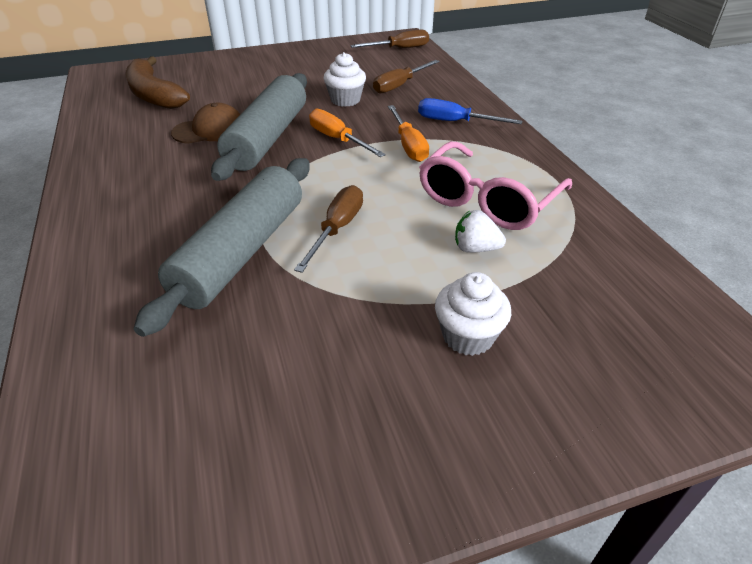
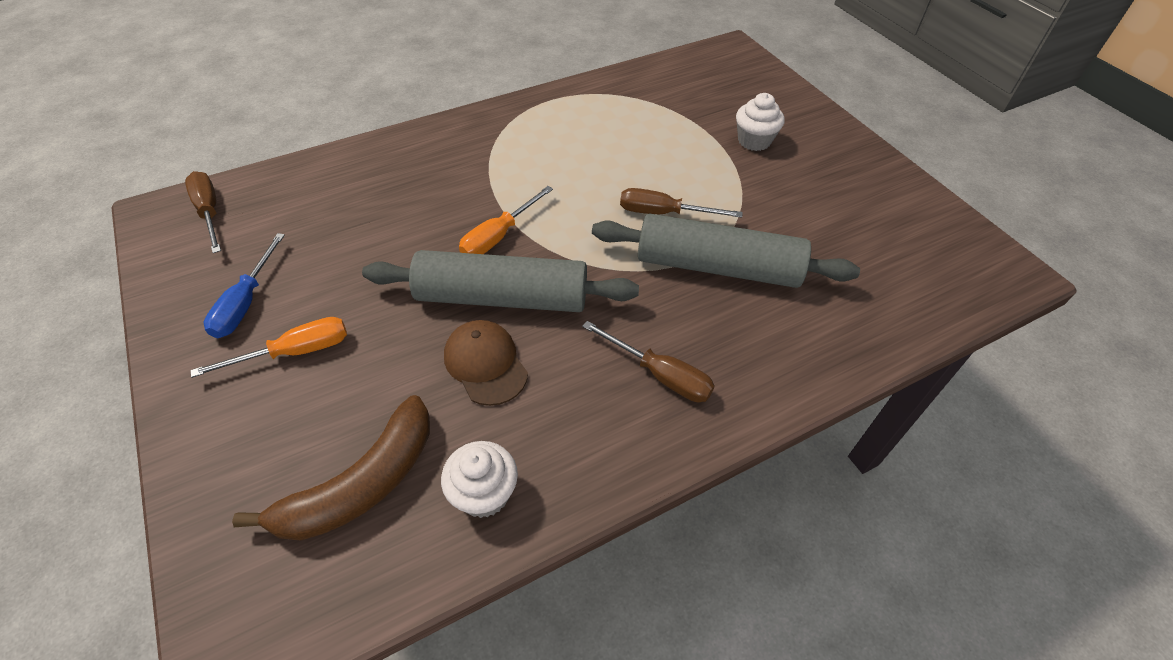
camera: 100 degrees left, 10 degrees up
(345, 100) = (391, 244): white cupcake -> white cupcake (484, 493)
(399, 85) = (347, 201): brown screwdriver -> brown screwdriver (660, 375)
(408, 145) = (505, 183): orange screwdriver -> orange screwdriver (295, 352)
(455, 122) = (449, 154): blue screwdriver -> blue screwdriver (246, 303)
(475, 248) = (662, 139): white strawberry -> none
(487, 200) = (595, 133): pink glasses -> none

